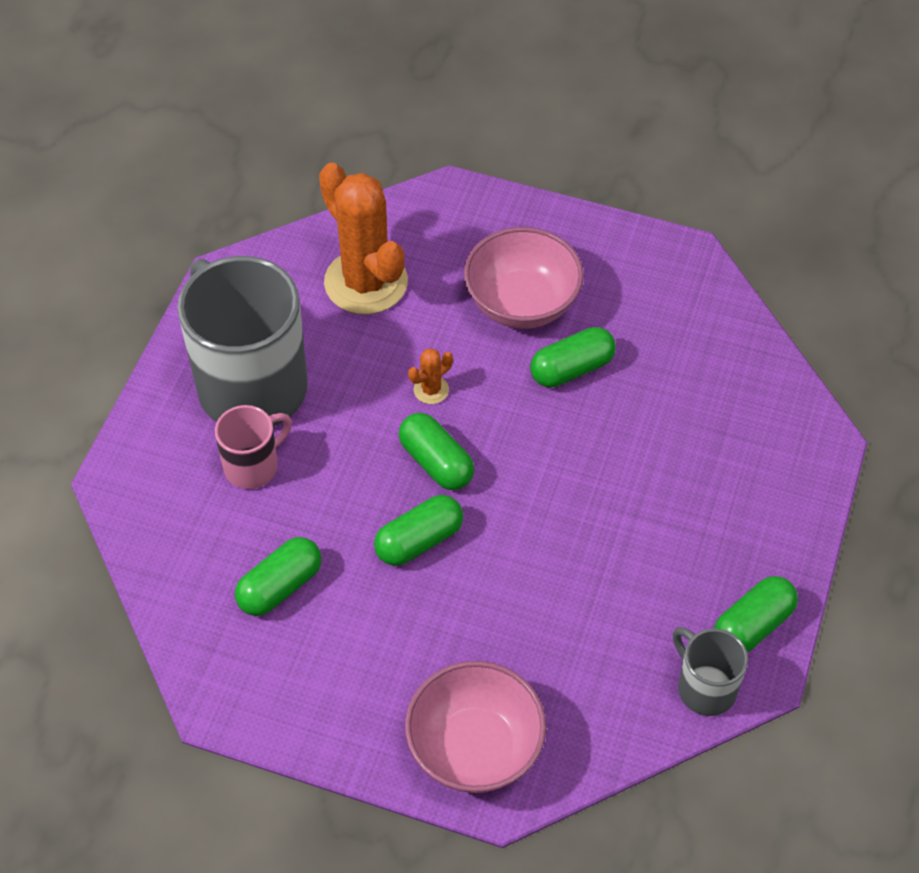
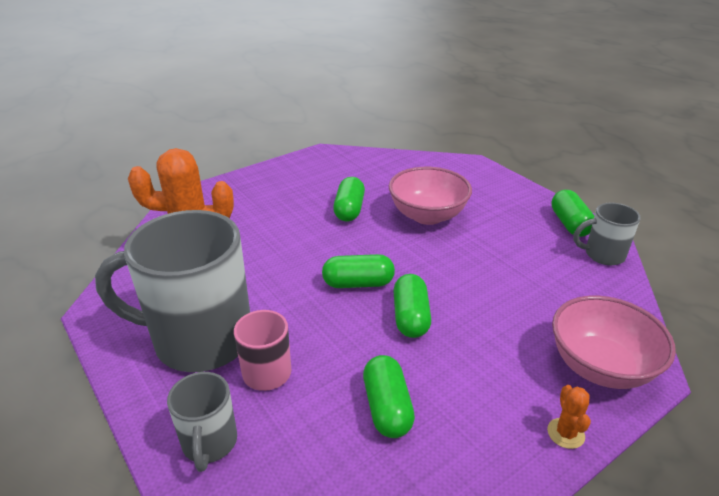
camera: 55 degrees left, 20 degrees down
(149, 480) = (209, 443): none -> grey mug
(431, 390) = (303, 262): orange cactus -> orange cactus (565, 433)
(522, 303) = (287, 207): pink bowl -> pink bowl (427, 215)

